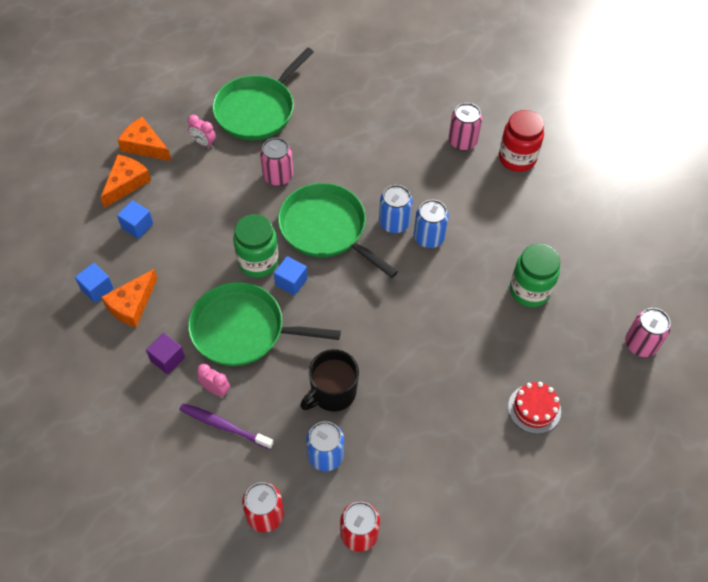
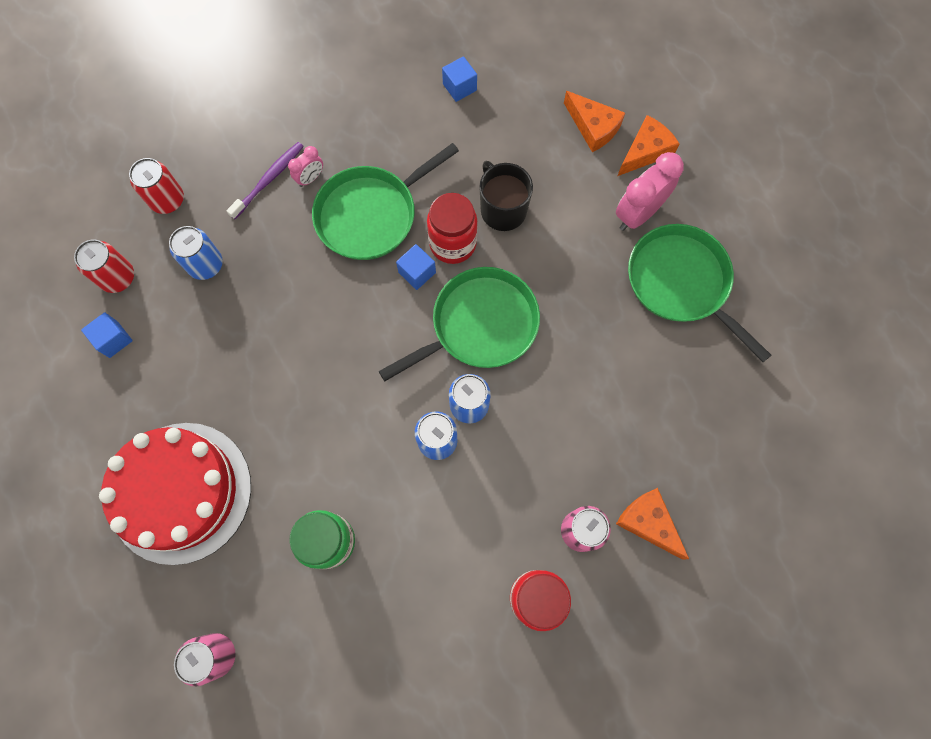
camera: 105 degrees right, 15 degrees up
(132, 304) = (431, 116): orange cheese -> orange cheese (648, 523)
(137, 226) = (531, 132): blue cube -> blue cube (113, 339)
(167, 359) = (358, 140): purple cube -> none
(204, 143) = (638, 214): pink clock -> pink clock, size x1.89
(243, 329) = (371, 214): green pan -> green pan turned 150 degrees counterclockwise
(258, 262) = (453, 243): green jar -> red jar
(278, 176) = (570, 287): pink can -> none
(332, 393) = (270, 286): black mug -> black mug (502, 209)
(534, 409) = (181, 492): red cake -> red cake, size x2.31

